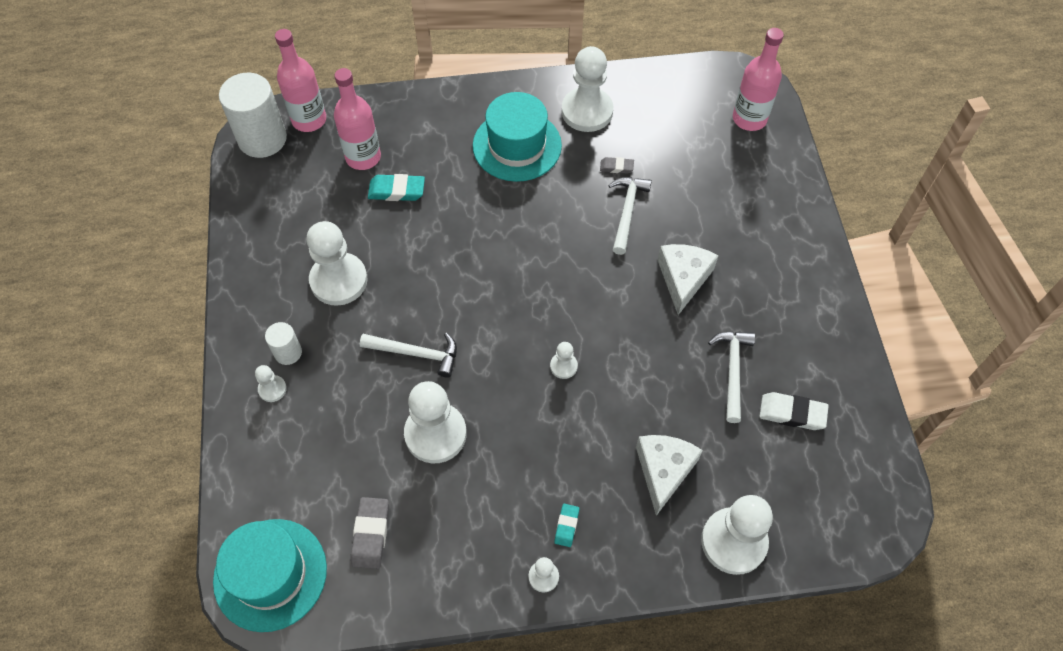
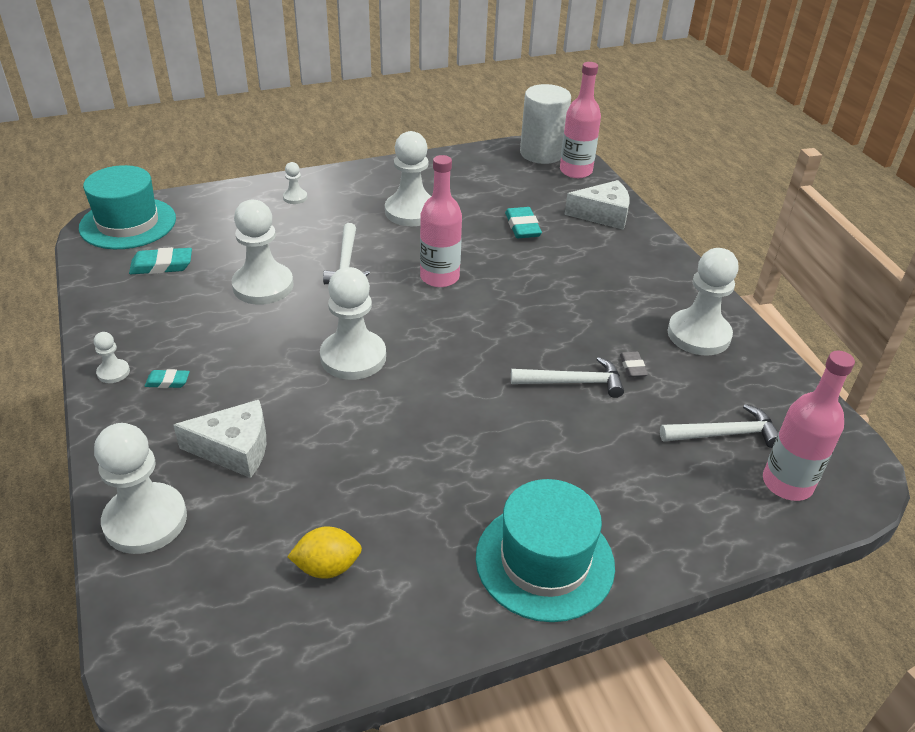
camera: 75 degrees right, 20 degrees down
(288, 352) = (331, 199): white cylinder -> none
(363, 157) = (550, 204): pink bottle -> pink bottle (439, 277)
(371, 534) = (162, 265): grey eraser -> turquoise eraser
(517, 146) = (619, 291): turquoise hat -> turquoise hat (544, 561)
(563, 366) = (353, 357): white pawn -> white pawn, size x2.17
(683, 279) = (497, 441): white cheese -> white cheese (603, 215)
(732, 370) = (379, 499): white hammer -> white hammer (725, 434)
(792, 413) = (327, 567): white eraser -> yellow lemon

